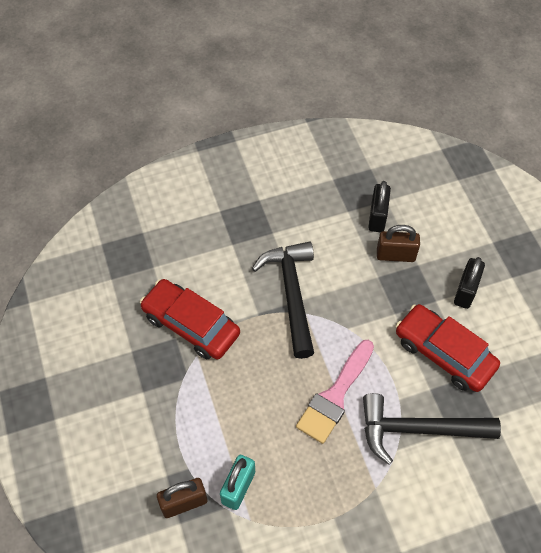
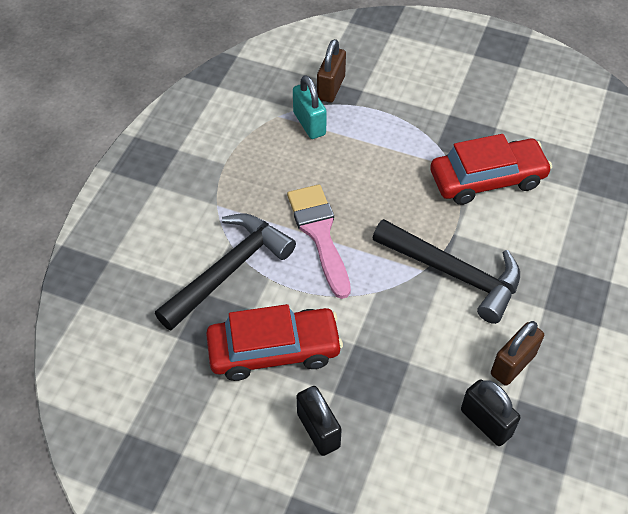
camera: 130 degrees right, 5 degrees down
(395, 255) = (420, 400): brown padlock -> brown padlock (513, 364)

